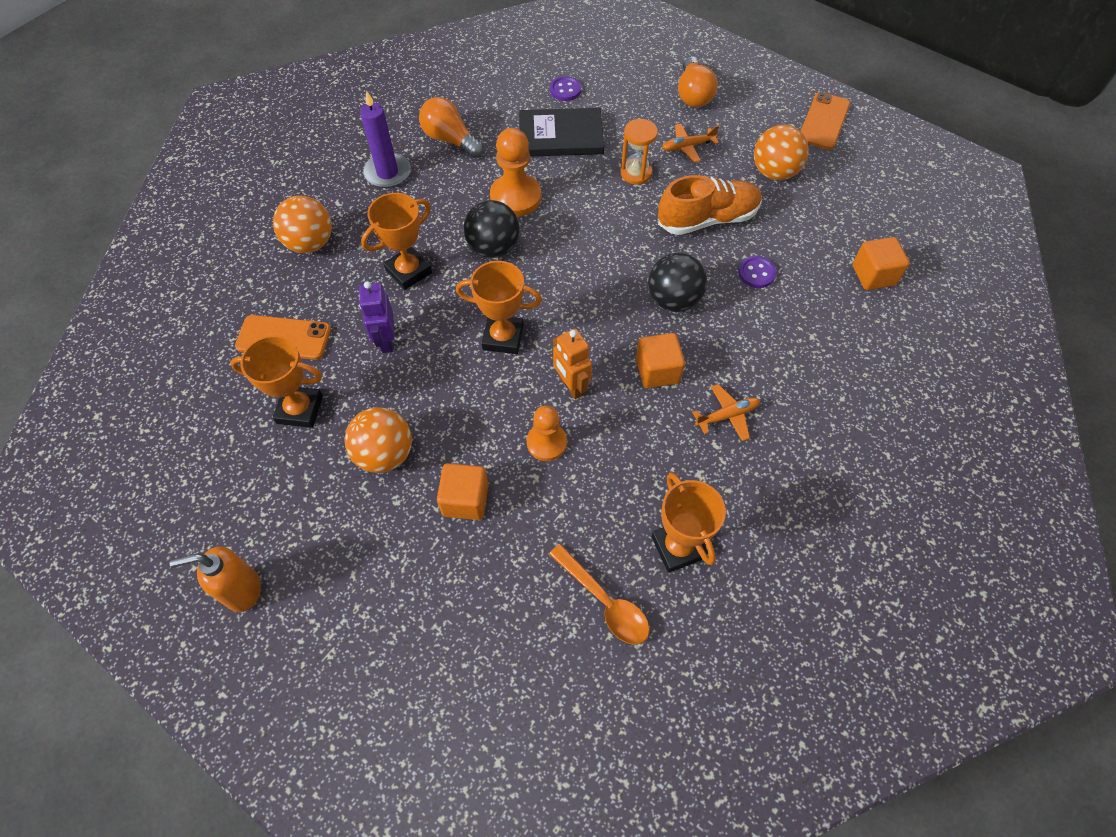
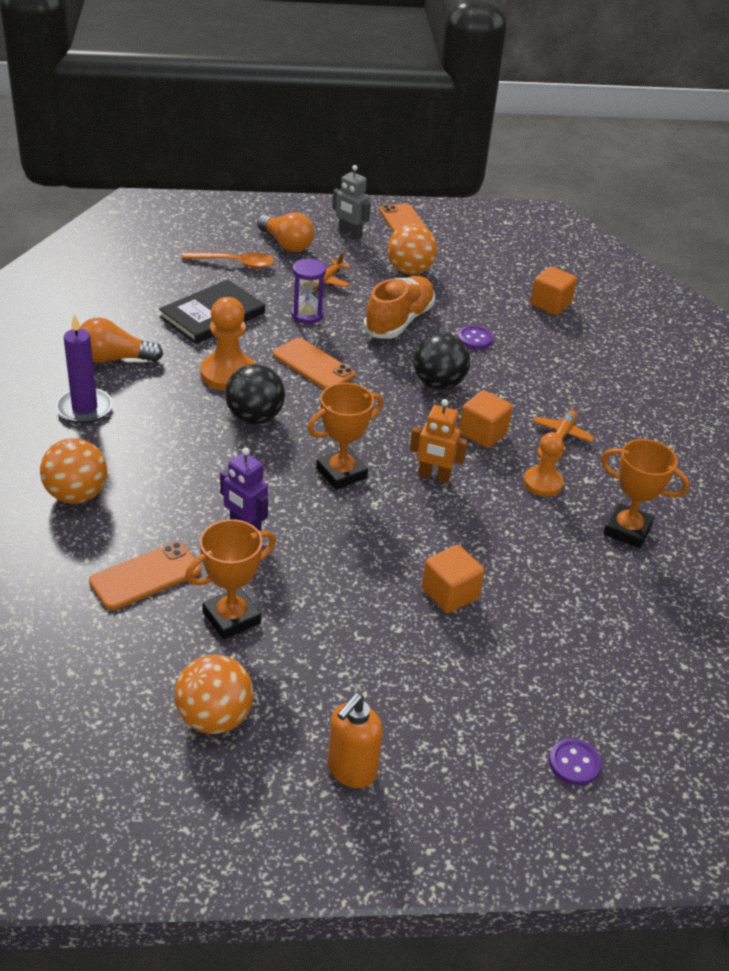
camera: 45 degrees left, 20 degrees down
(385, 454) = (347, 604): orange ball -> orange ball (214, 718)
(408, 271) = (200, 469): orange trophy -> none
(546, 443) = (462, 522): orange pawn -> orange pawn (543, 483)
(565, 90) = (175, 281): purple button -> purple button (574, 763)
(589, 224) = (313, 365): none -> orange phone
(604, 601) = (622, 592): orange spoon -> orange spoon (234, 263)
(636, 173) = (307, 315): orange hourglass -> purple hourglass
(760, 109) = (350, 234): none -> grey robot

